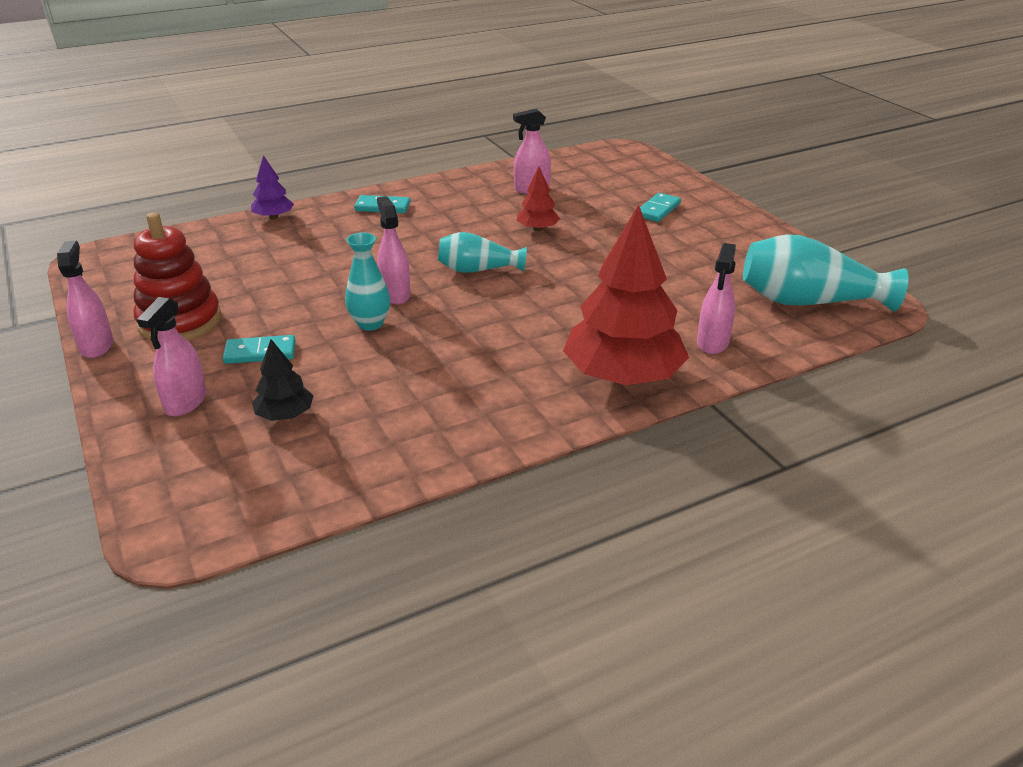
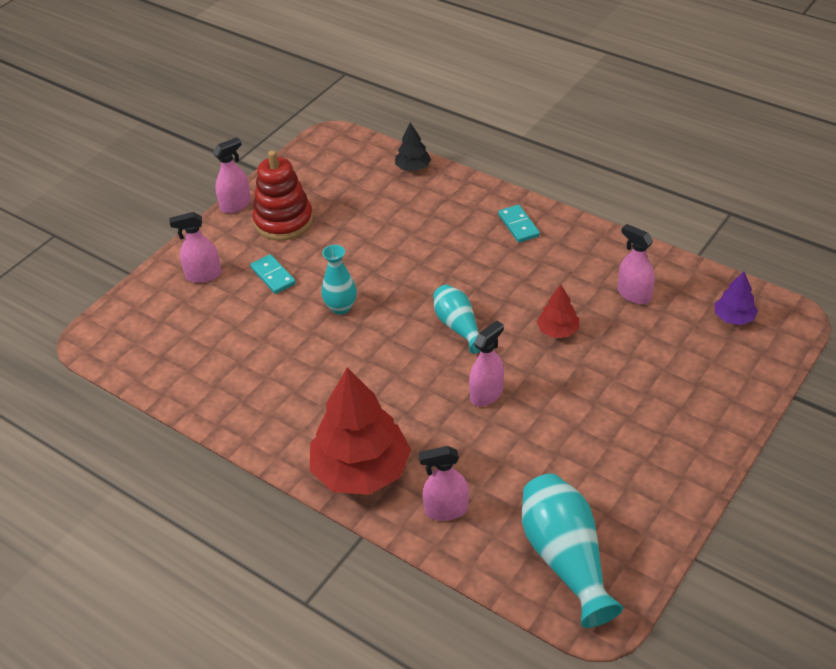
camera: 65 degrees right, 10 degrees up
(274, 217) = (452, 180): purple tree -> purple tree (733, 318)
(285, 415) = (215, 323): black tree -> black tree (413, 168)
(395, 294) = (388, 300): pink spray bottle -> pink spray bottle (486, 394)
(658, 210) = (667, 395): turquoise domino -> none

